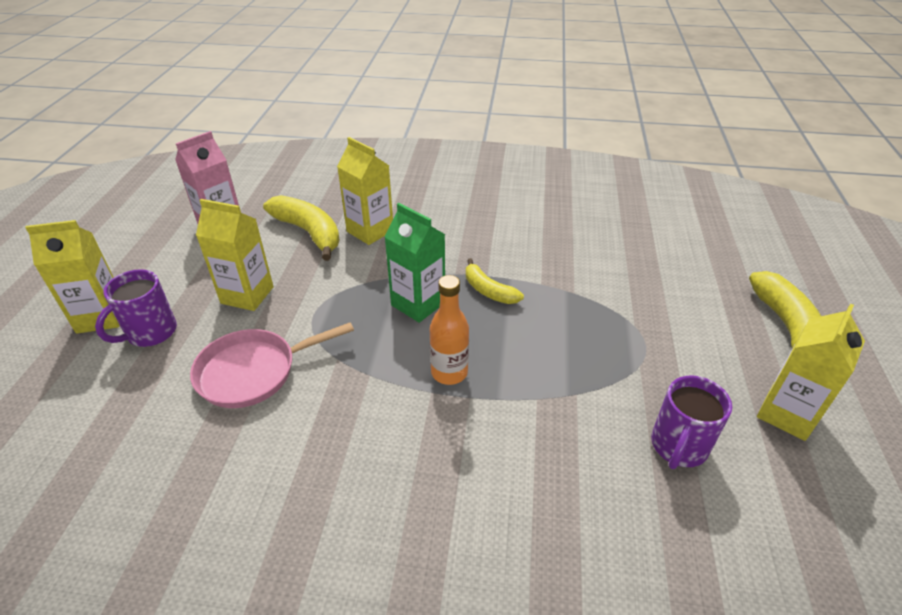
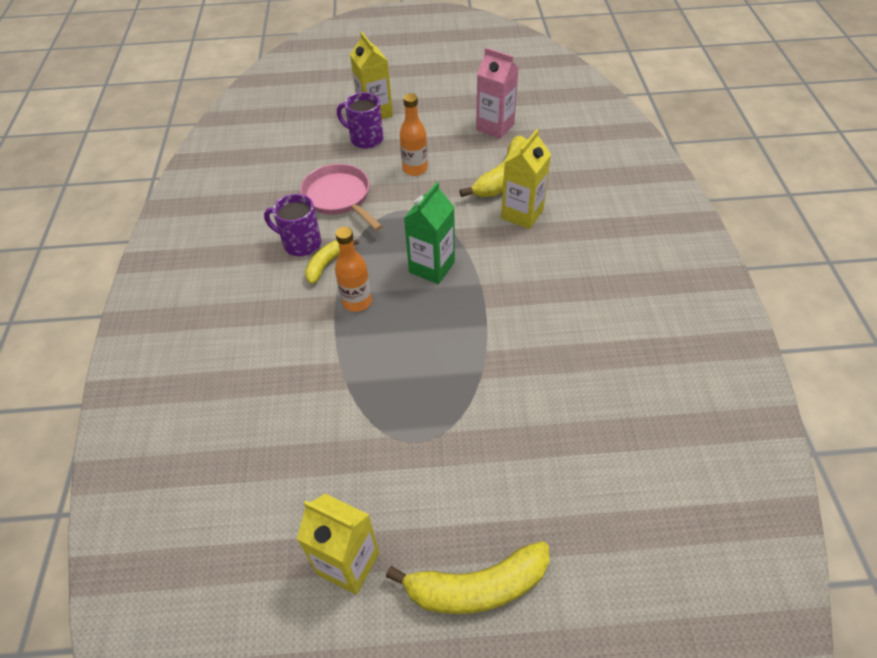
camera: 80 degrees right, 10 degrees up
(247, 295) = (415, 169): yellow carton -> orange bottle
(488, 291) = (463, 311): yellow banana -> yellow banana (327, 264)
(678, 447) = (300, 464): purple mug -> purple mug (300, 243)

